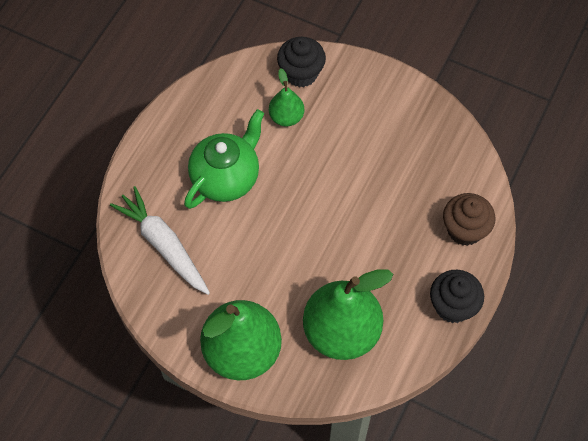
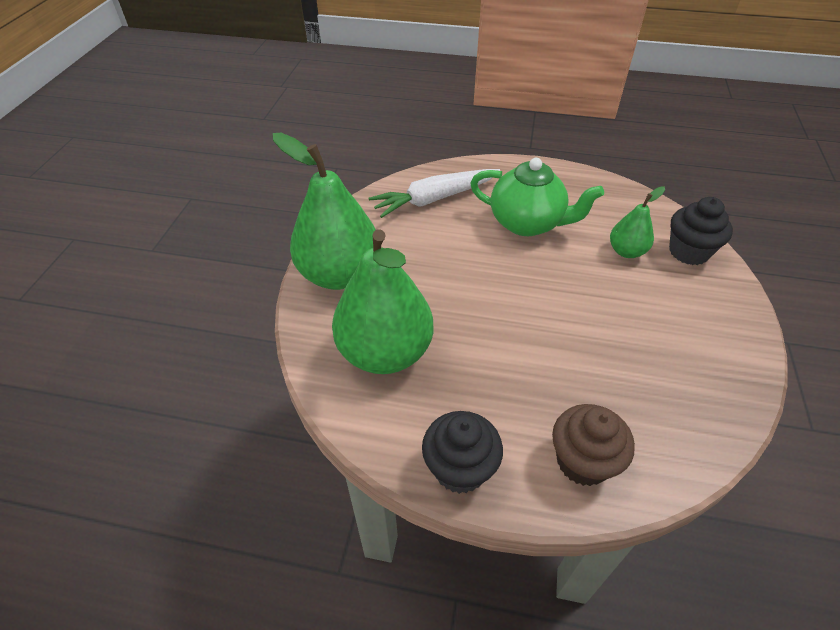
camera: 75 degrees right, 15 degrees down
(163, 245) = (434, 199): white carrot -> white carrot turned 150 degrees counterclockwise

